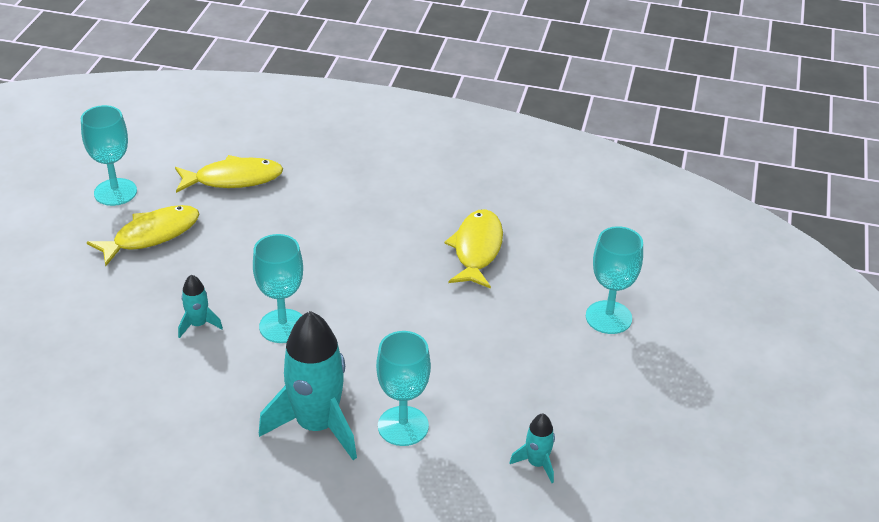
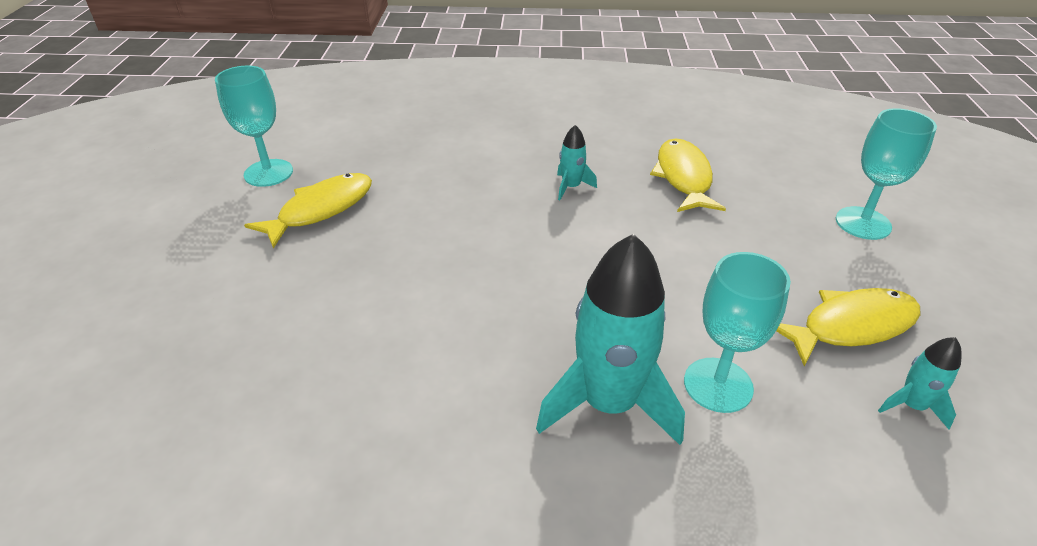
camera: 10 degrees left, 0 degrees up
(198, 324) = (406, 299): turquoise rocket -> turquoise rocket (571, 187)
(233, 179) = (397, 146): yellow fish -> yellow fish (851, 326)
(283, 326) = (511, 285): turquoise goblet -> none

